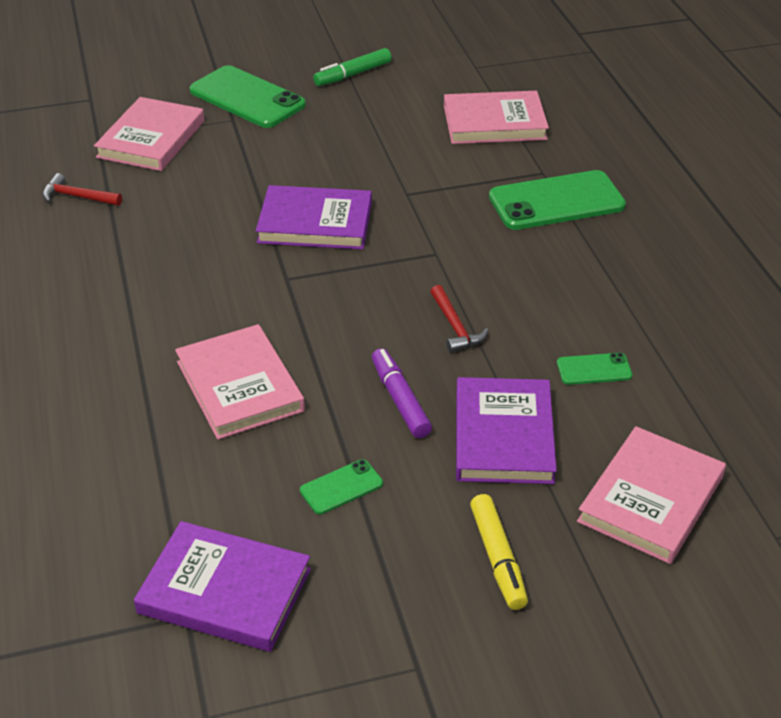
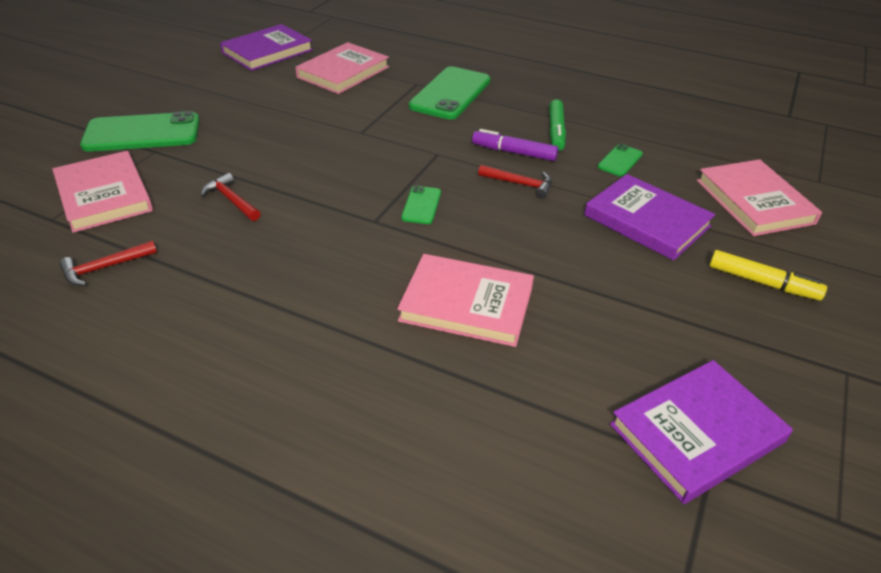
camera: 50 degrees left, 0 degrees up
(220, 195) = (231, 200): none -> red hammer
(315, 223) = (332, 179): purple book -> purple book (267, 51)
(341, 487) = (632, 312): green phone -> green phone (421, 205)
(353, 74) = (201, 86): green marker -> green marker (556, 131)
(400, 400) = (567, 241): purple marker -> purple marker (514, 152)

